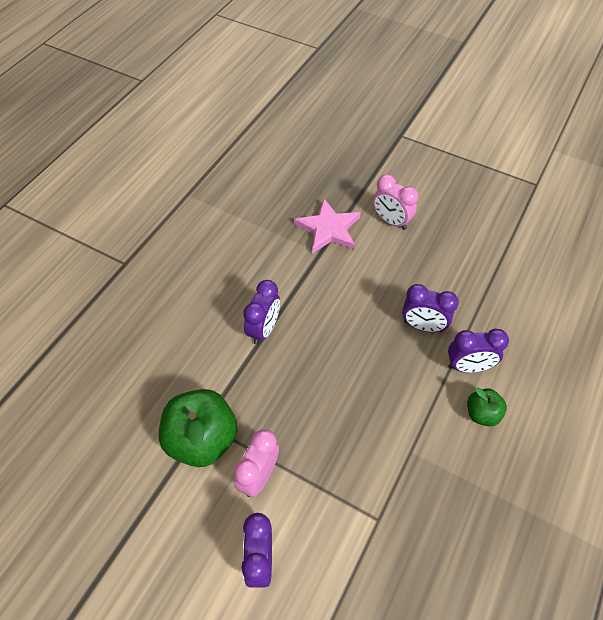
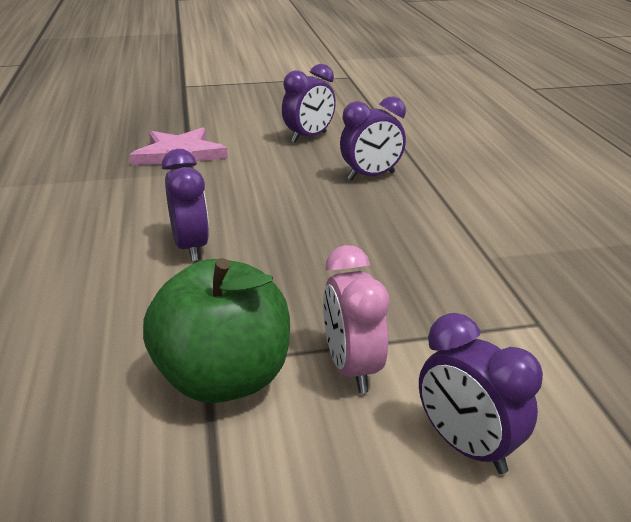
camera: 40 degrees left, 25 degrees down
(391, 221) = (244, 130): pink clock -> none
(468, 366) = (450, 182): purple clock -> purple clock (309, 137)
(482, 414) = (509, 203): green apple -> none

